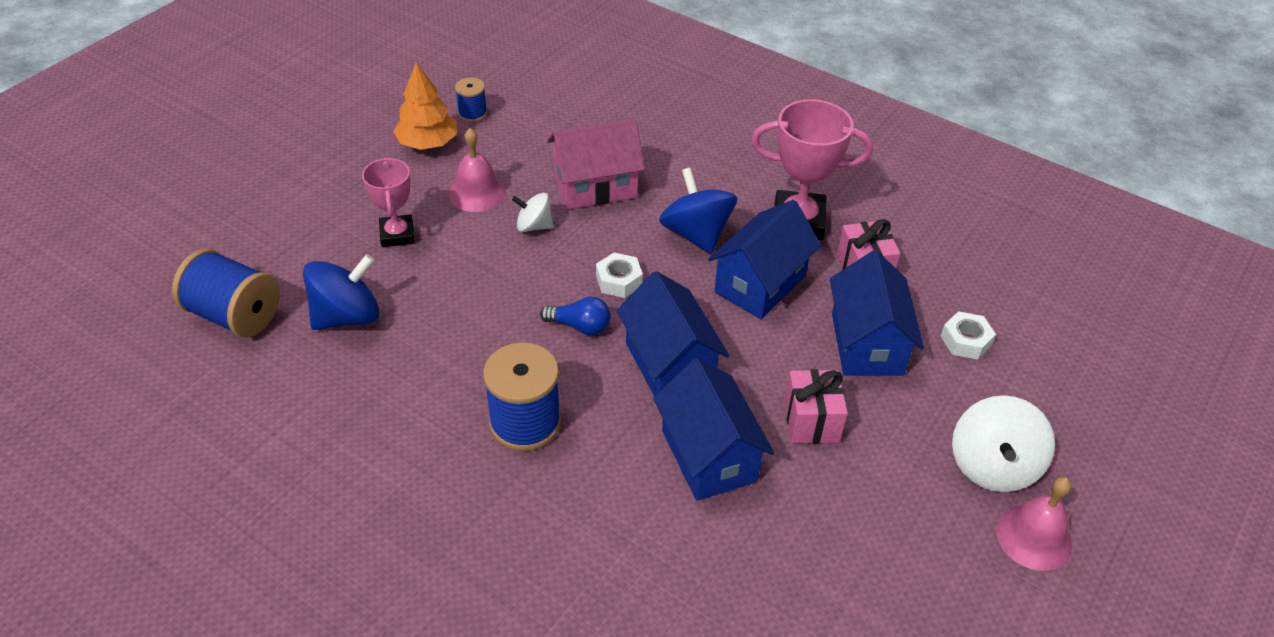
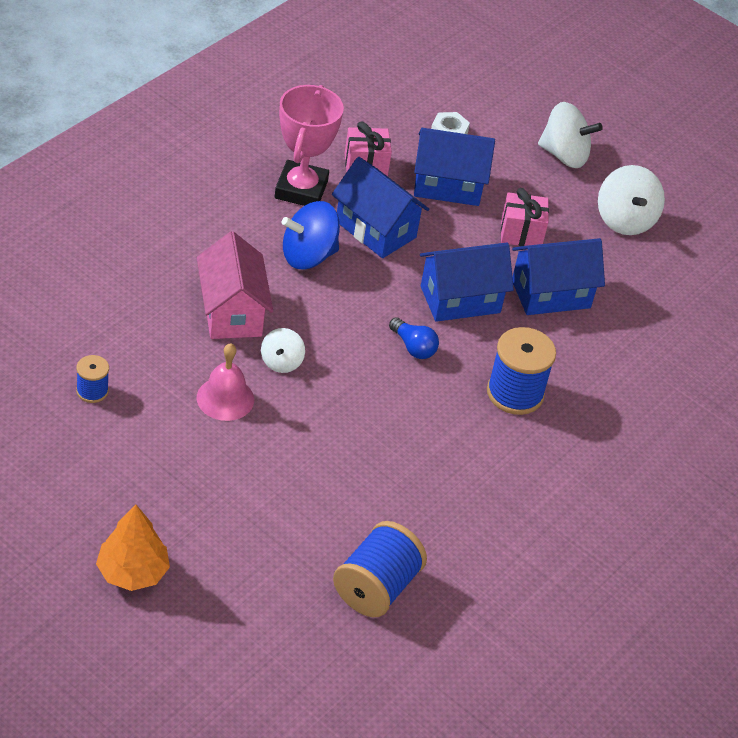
camera: 90 degrees left, 0 degrees up
(347, 316) = (386, 503): blue spinning top -> none
(397, 234) = (279, 462): pink trophy -> none
(428, 143) = (137, 431): orange tree -> orange tree (132, 572)
(580, 326) = (413, 347): blue light bulb -> blue light bulb turned 120 degrees clockwise
(619, 281) = (361, 315): white nut -> none
(891, 542) = (625, 220): none -> white spinning top
(1034, 537) = (621, 154): pink bell -> none

